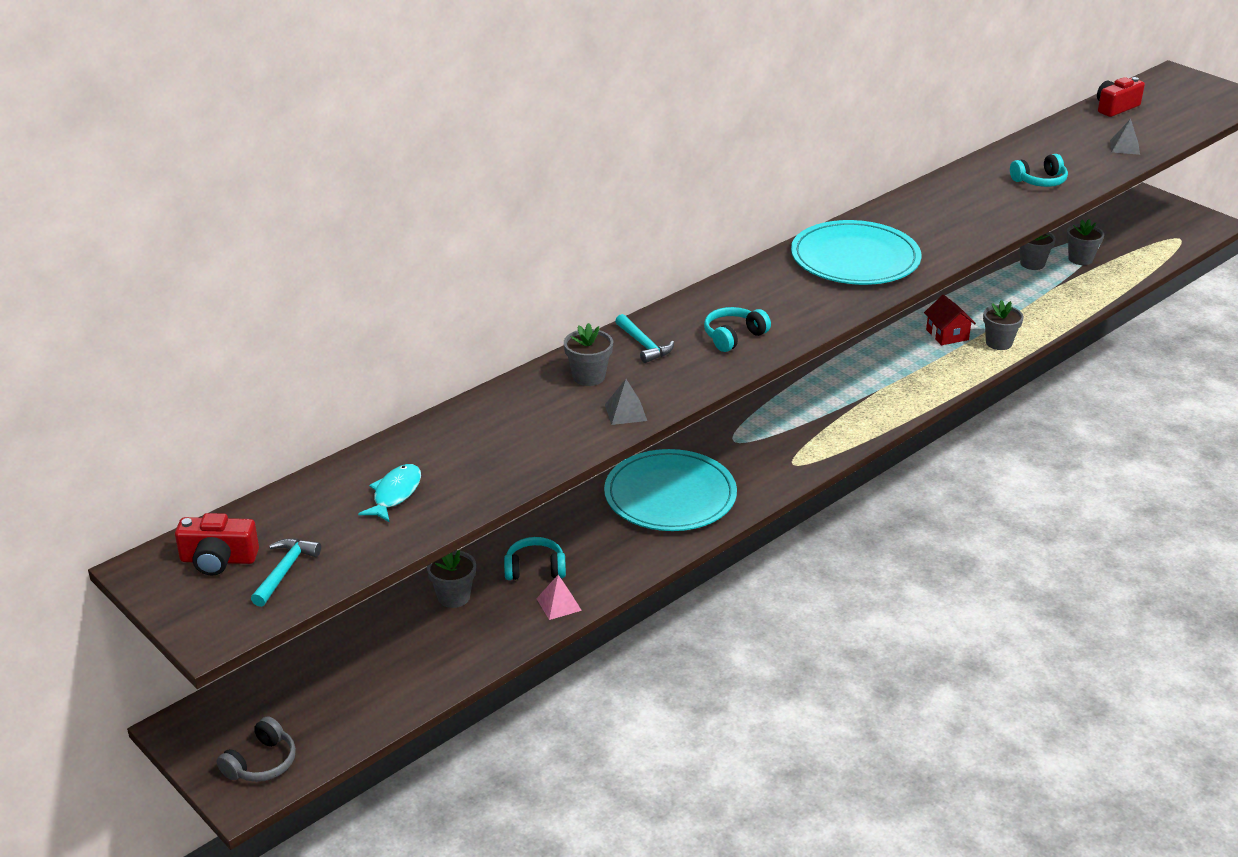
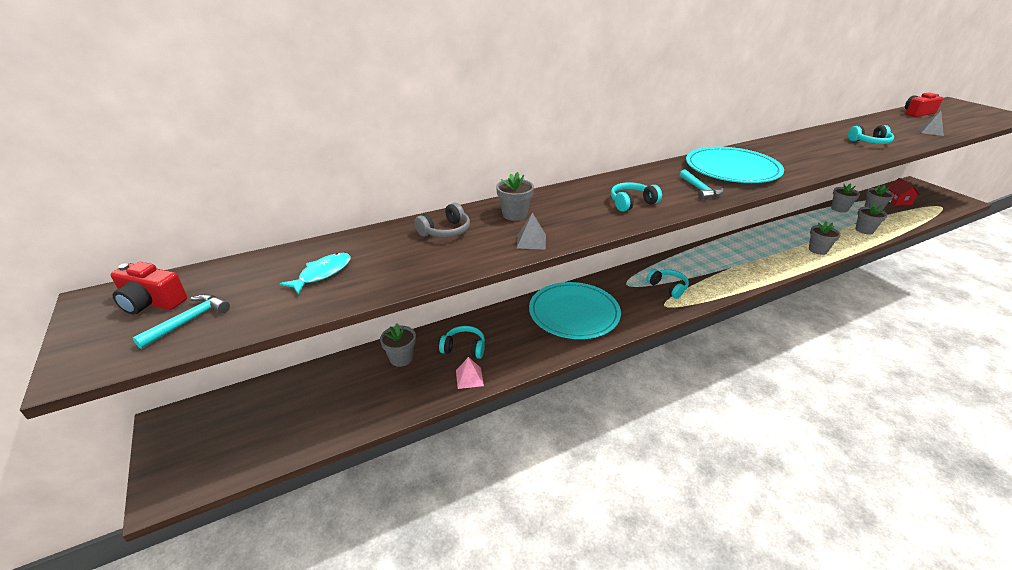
camera: 15 degrees right, 0 degrees up
(261, 763) = (195, 465): grey headphones -> grey headphones (445, 231)
(644, 345) = (563, 200): turquoise hammer -> turquoise hammer (700, 189)
(793, 436) = (668, 287): none -> turquoise headphones
(947, 335) = (781, 241): red house -> red house (897, 201)
(1066, 298) = (864, 230): none -> grey flower pot

